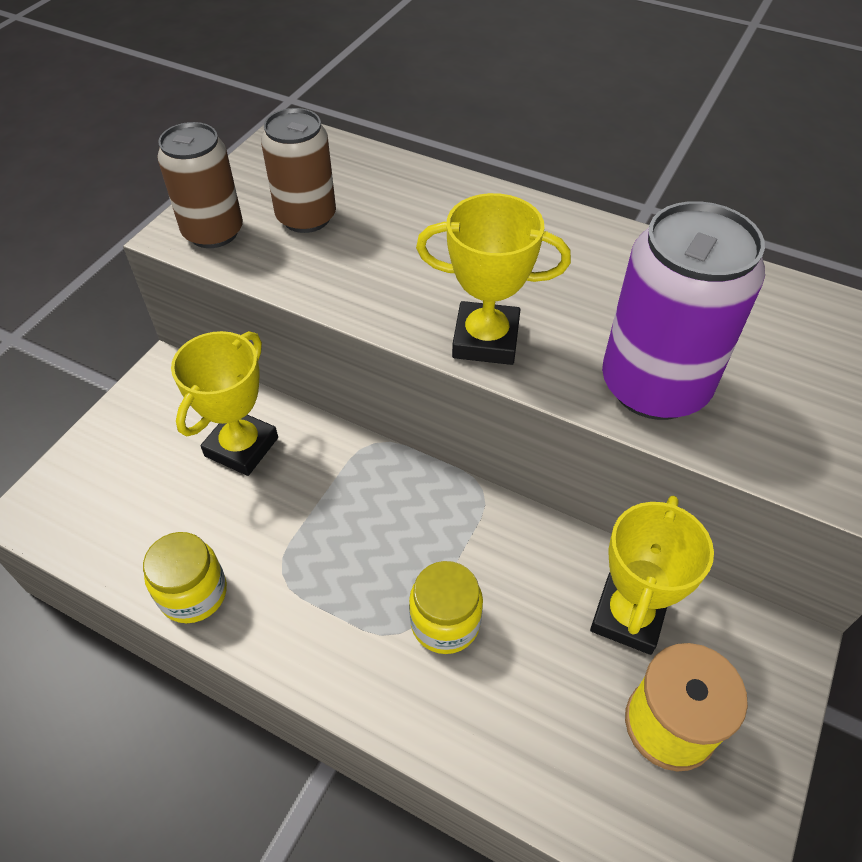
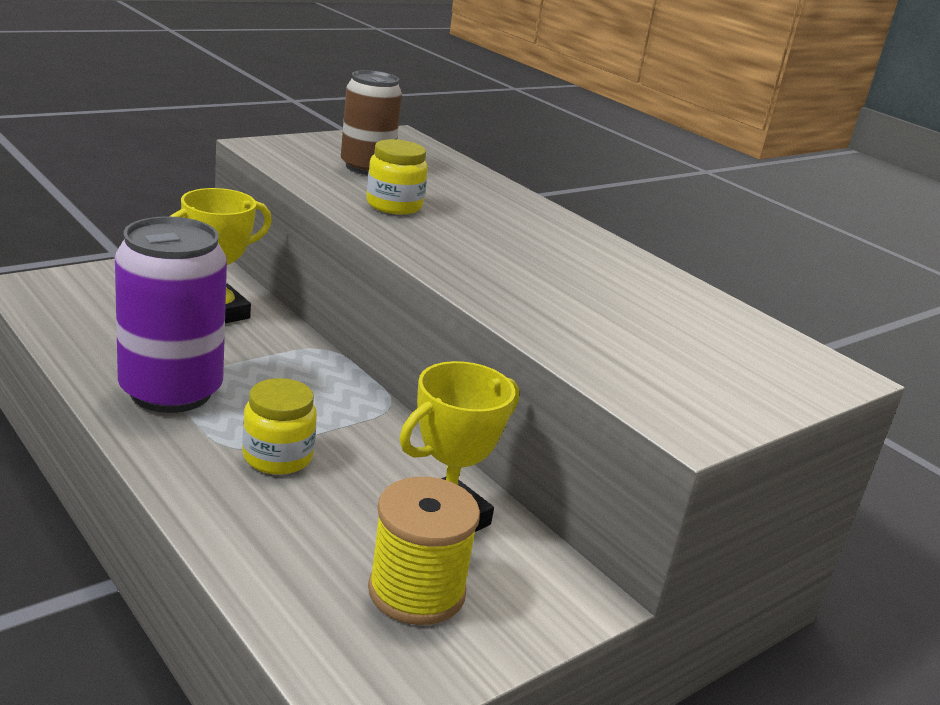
camera: 20 degrees right, 25 degrees down
(193, 593) = (96, 365): yellow jar -> yellow jar (394, 205)
(213, 232) = (288, 152): brown can -> none
(486, 340) = (439, 254): yellow trophy -> none
(654, 386) = (556, 317): purple can -> purple can (171, 391)

